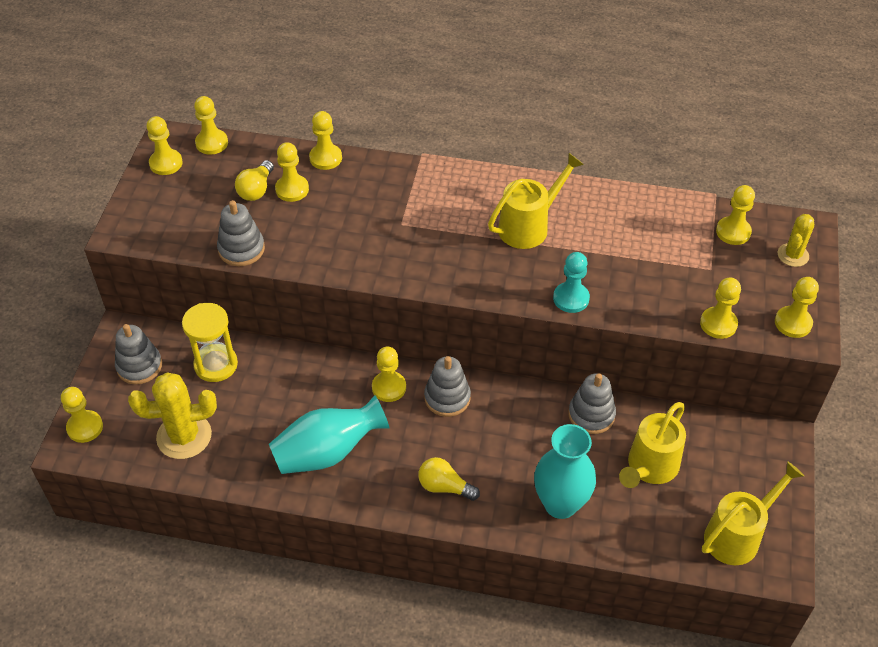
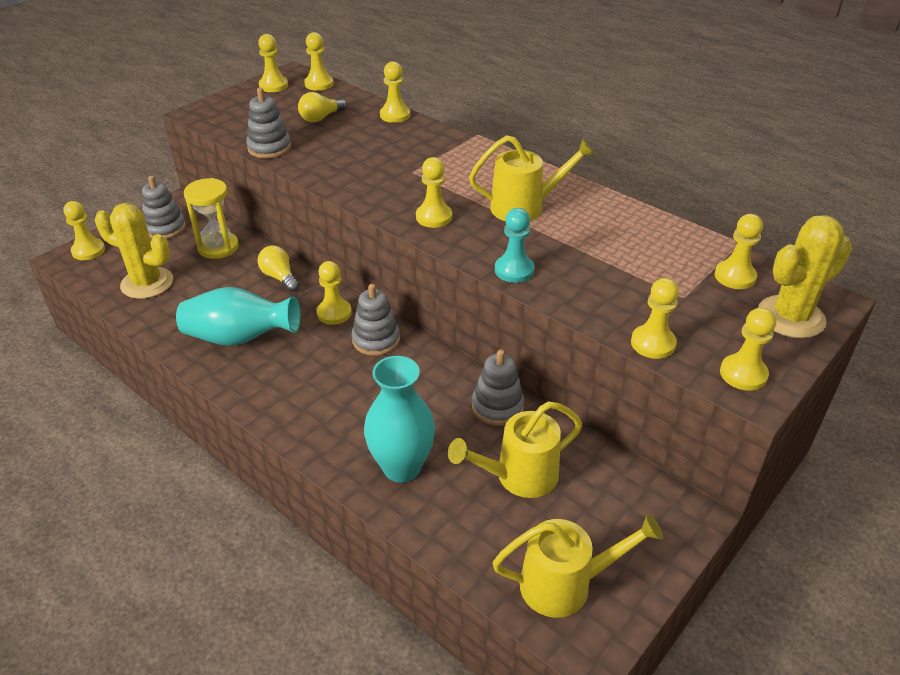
camera: 30 degrees right, 10 degrees down
(292, 189) = (348, 125): yellow pawn -> yellow pawn (434, 217)
(444, 486) = (309, 405): yellow light bulb -> yellow light bulb (279, 277)
(793, 255) = (791, 317): yellow cactus -> yellow cactus, size x1.72

